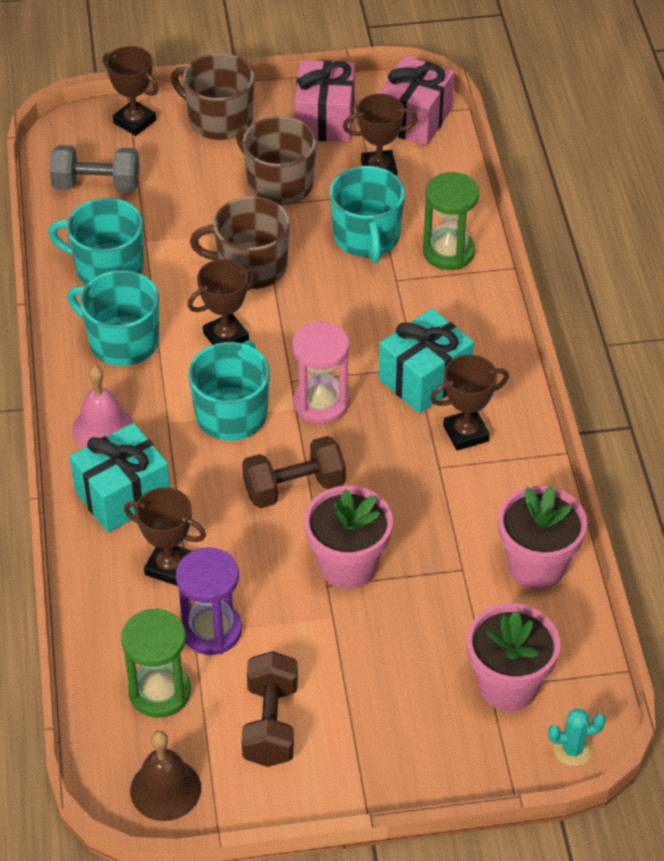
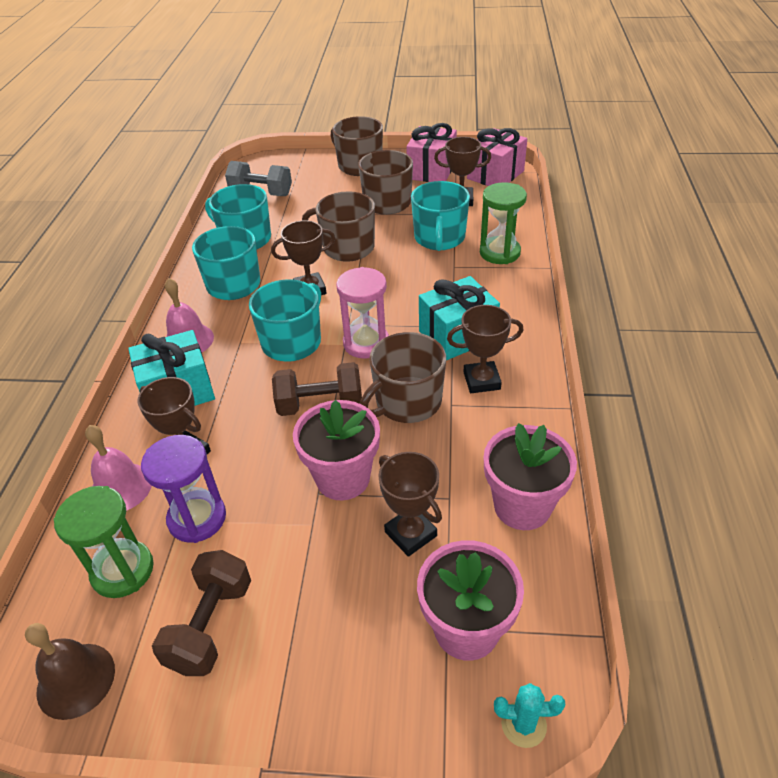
camera: 15 degrees right, 5 degrees down
(114, 612) = (121, 487): none -> pink bell
(134, 122) = (303, 162): brown trophy -> brown trophy (410, 534)
(390, 471) = (407, 402): none -> brown mug

